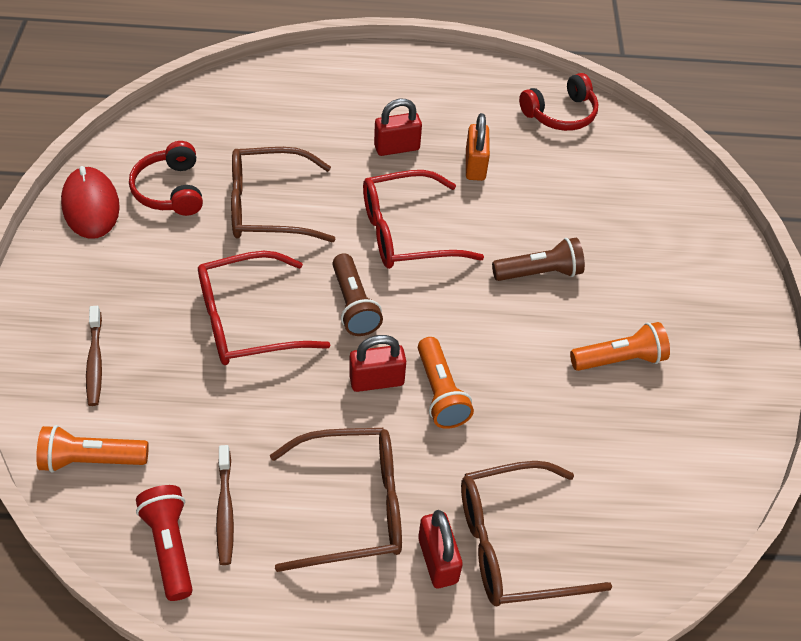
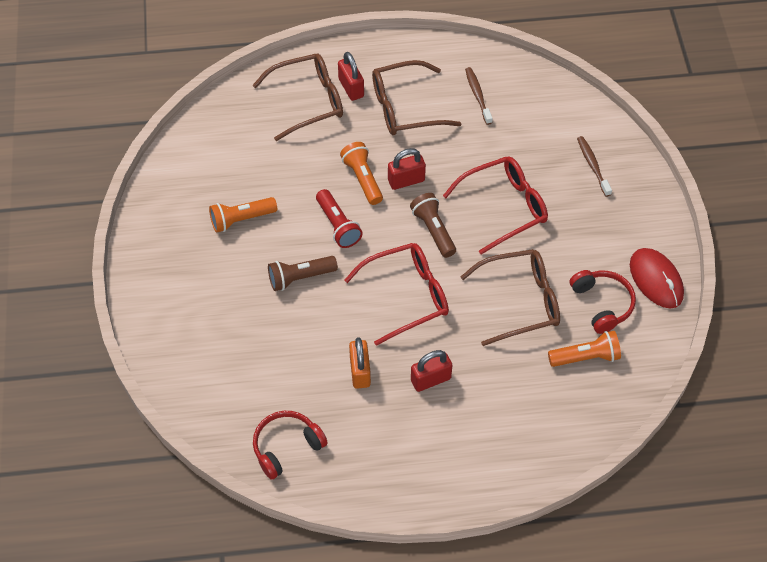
camera: 175 degrees right, 5 degrees up
(91, 459) = (566, 110): orange flashlight -> orange flashlight (586, 357)
(170, 546) = (501, 74): red flashlight -> red flashlight (338, 225)

